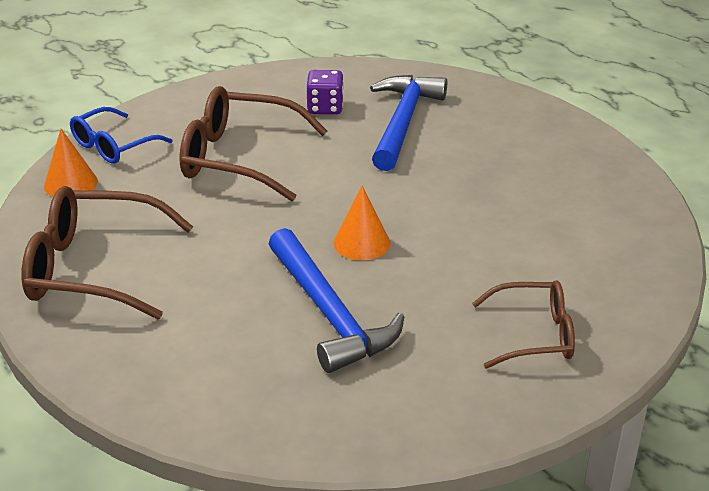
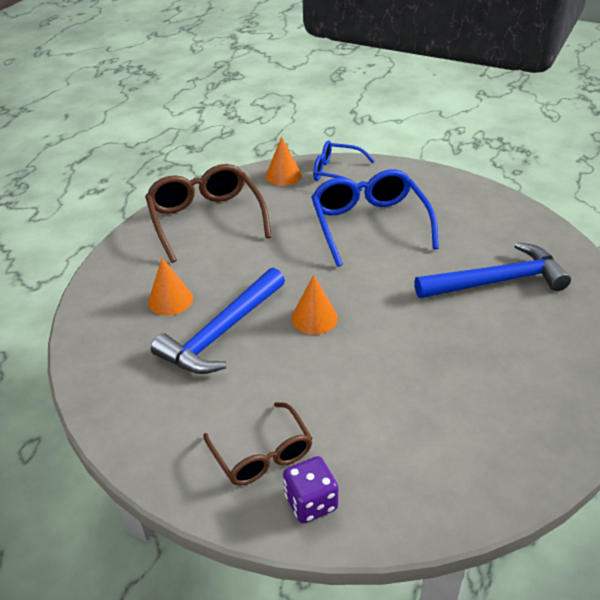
camera: 65 degrees right, 5 degrees up
(232, 339) = (170, 300): none -> orange cone
(238, 158) = (369, 224): brown glasses -> blue glasses
(325, 108) = (474, 236): purple dice -> purple dice (311, 502)

